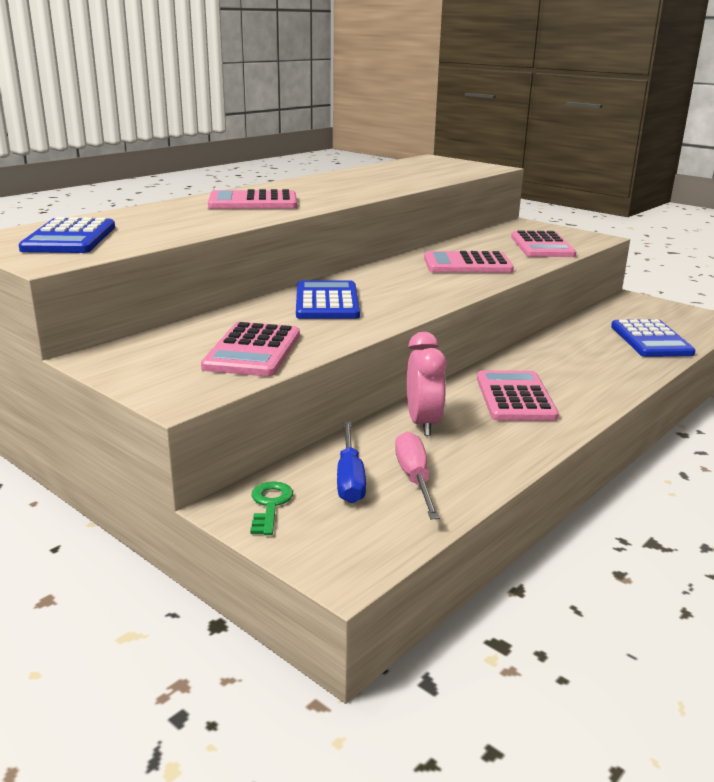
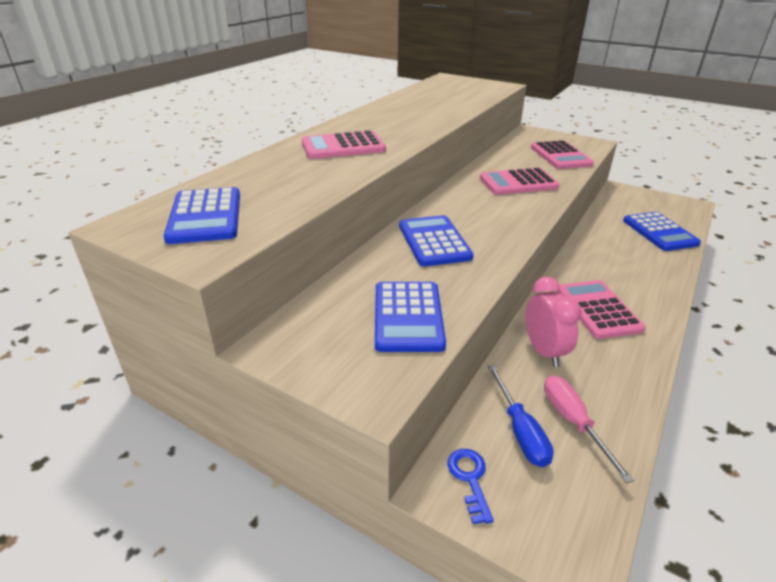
camera: 10 degrees left, 10 degrees up
(253, 351) = (408, 317): pink calculator -> blue calculator
(270, 505) = (470, 479): green key -> blue key

